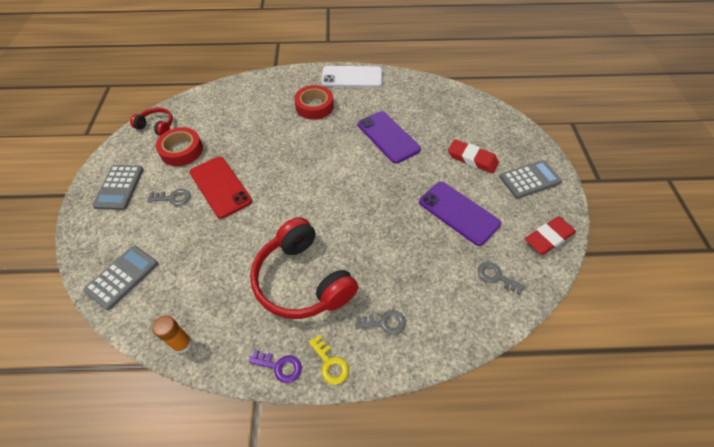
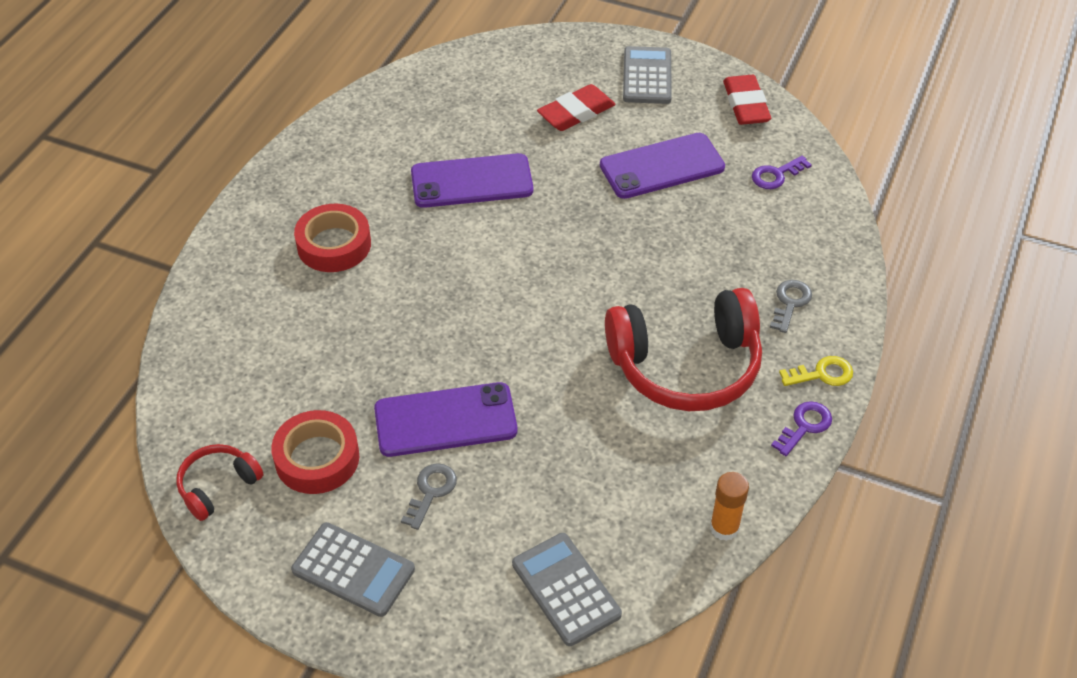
camera: 65 degrees left, 5 degrees down
(220, 186) = (445, 420): red phone -> purple phone
(352, 77) = (294, 173): white phone -> none
(496, 277) = (776, 175): grey key -> purple key

